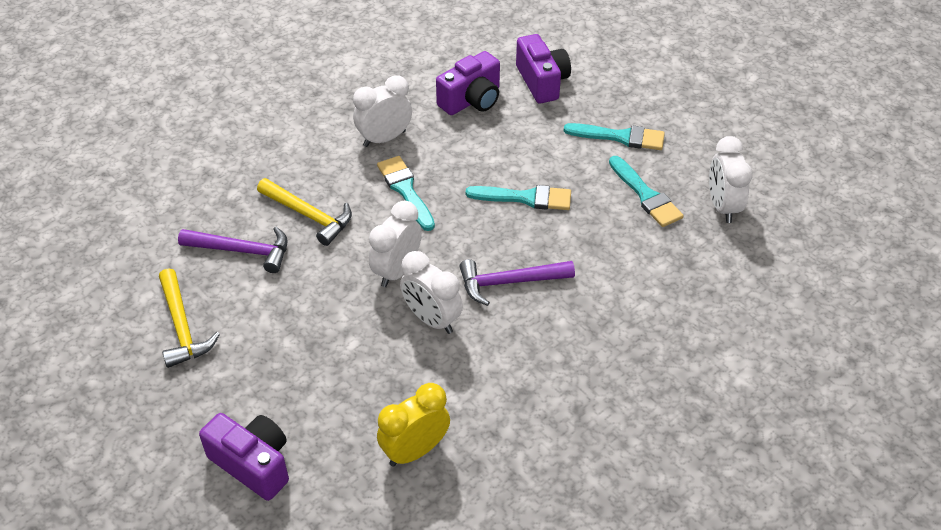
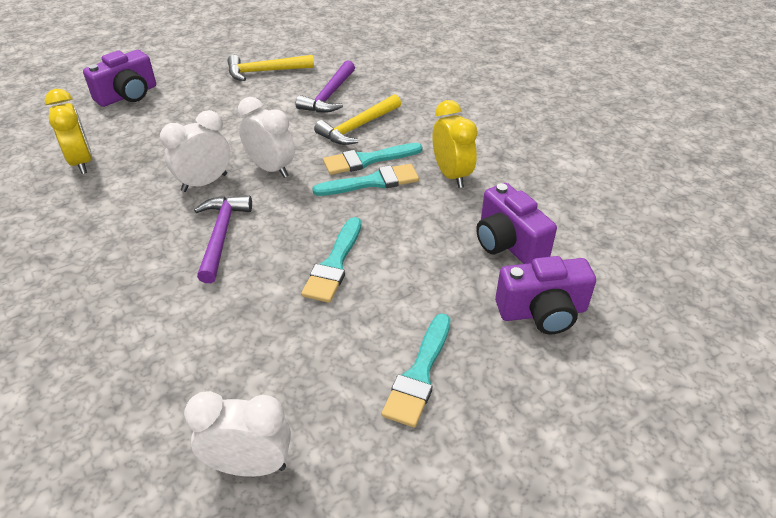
camera: 100 degrees right, 5 degrees down
(384, 138) = (451, 175): white clock -> yellow clock
(646, 195) = (301, 378): turquoise brush -> turquoise brush (367, 160)

